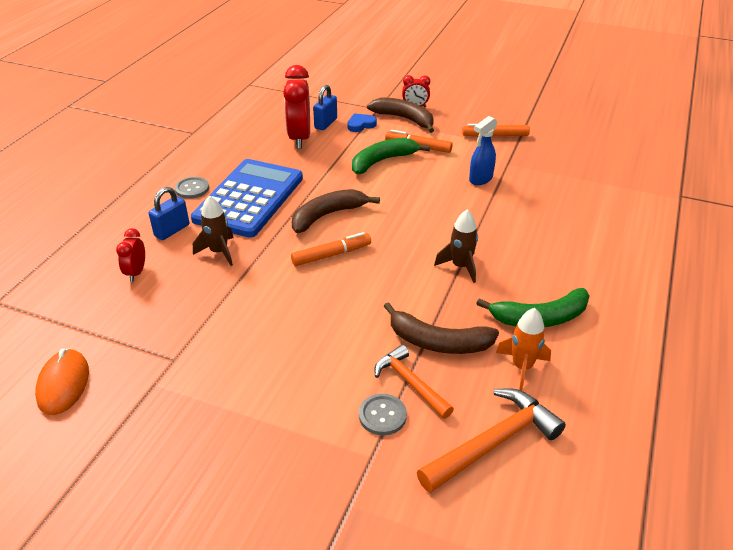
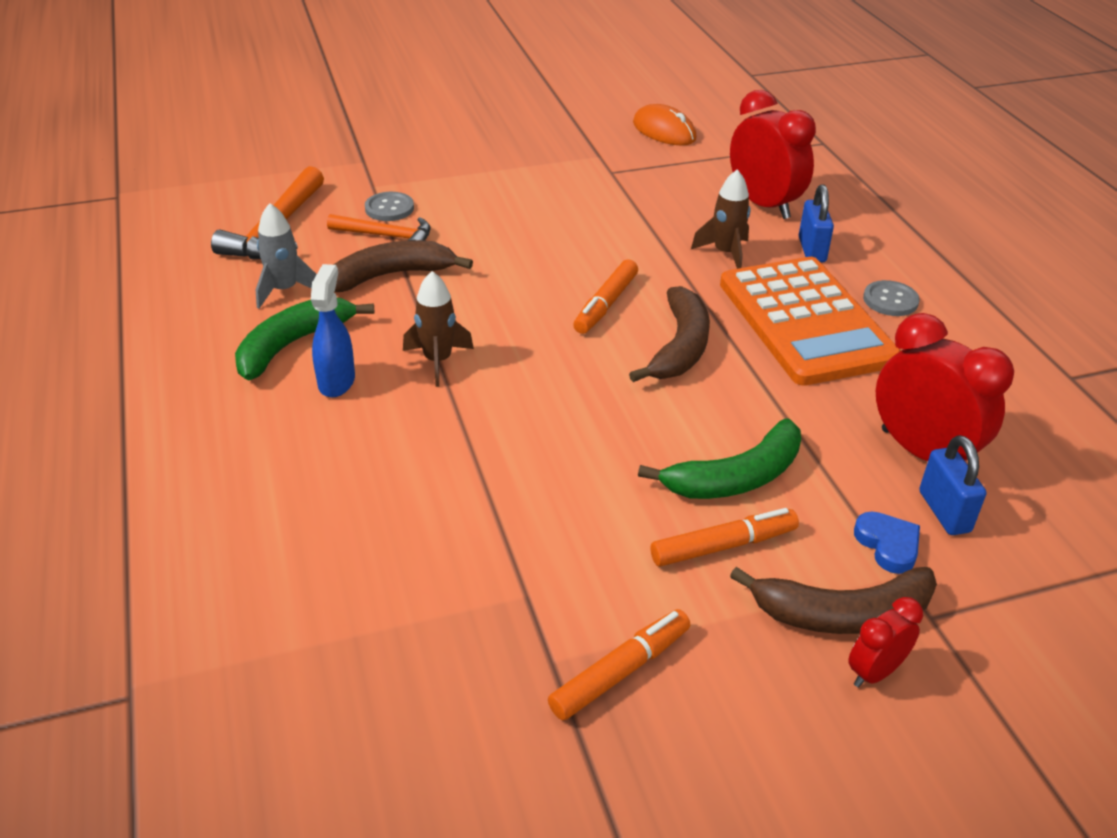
camera: 140 degrees right, 0 degrees up
(136, 272) = (763, 205): red clock -> red clock, size x1.94
(249, 198) = (805, 321): blue calculator -> orange calculator
(361, 125) = (888, 545): blue heart -> blue heart turned 45 degrees counterclockwise
(382, 161) = (736, 477): green banana -> green banana turned 45 degrees clockwise
(480, 179) = (542, 526): blue spray bottle -> blue spray bottle (337, 381)
(522, 367) = (284, 290): orange rocket -> grey rocket

